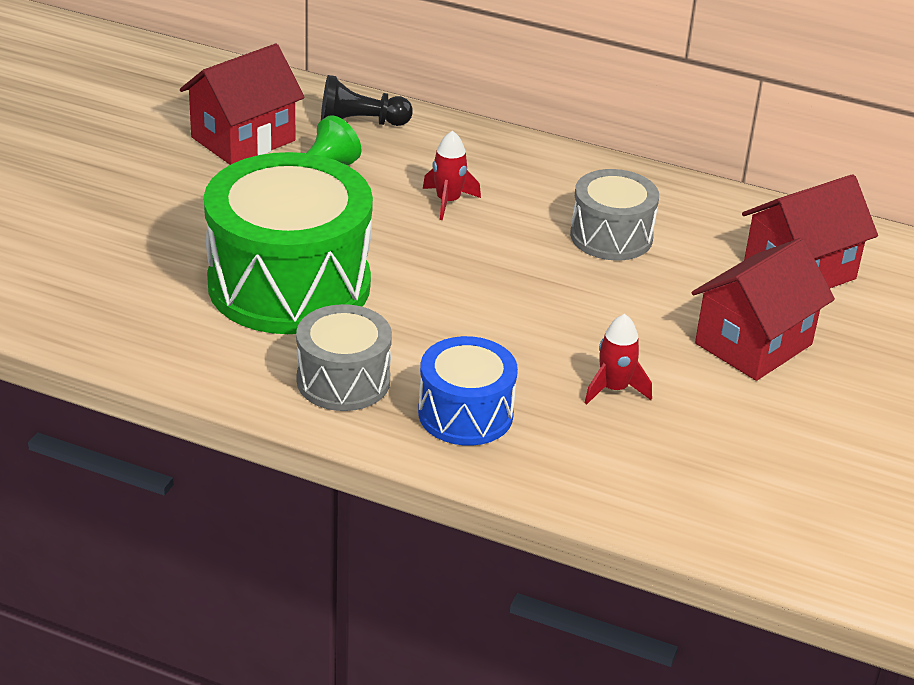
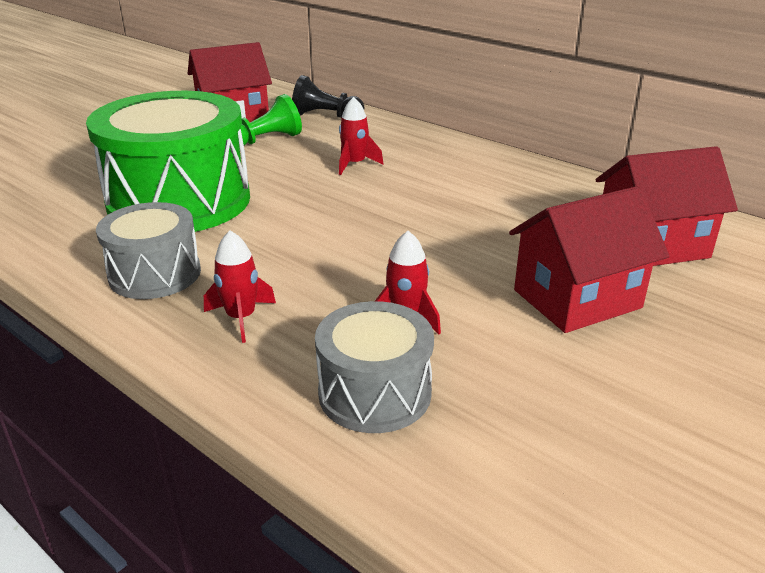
camera: 20 degrees right, 5 degrees down
(465, 414) = (241, 318): blue drum -> red rocket
(611, 236) = (479, 200): grey drum -> grey drum (375, 393)

